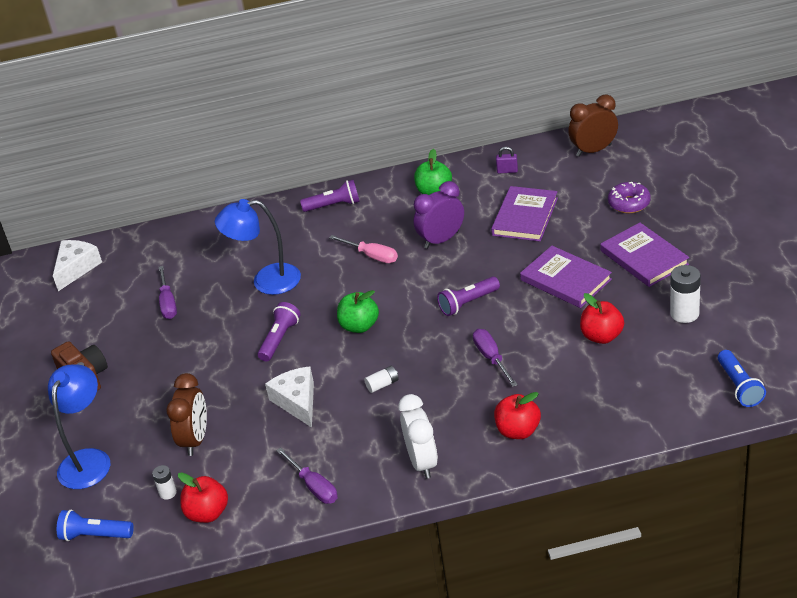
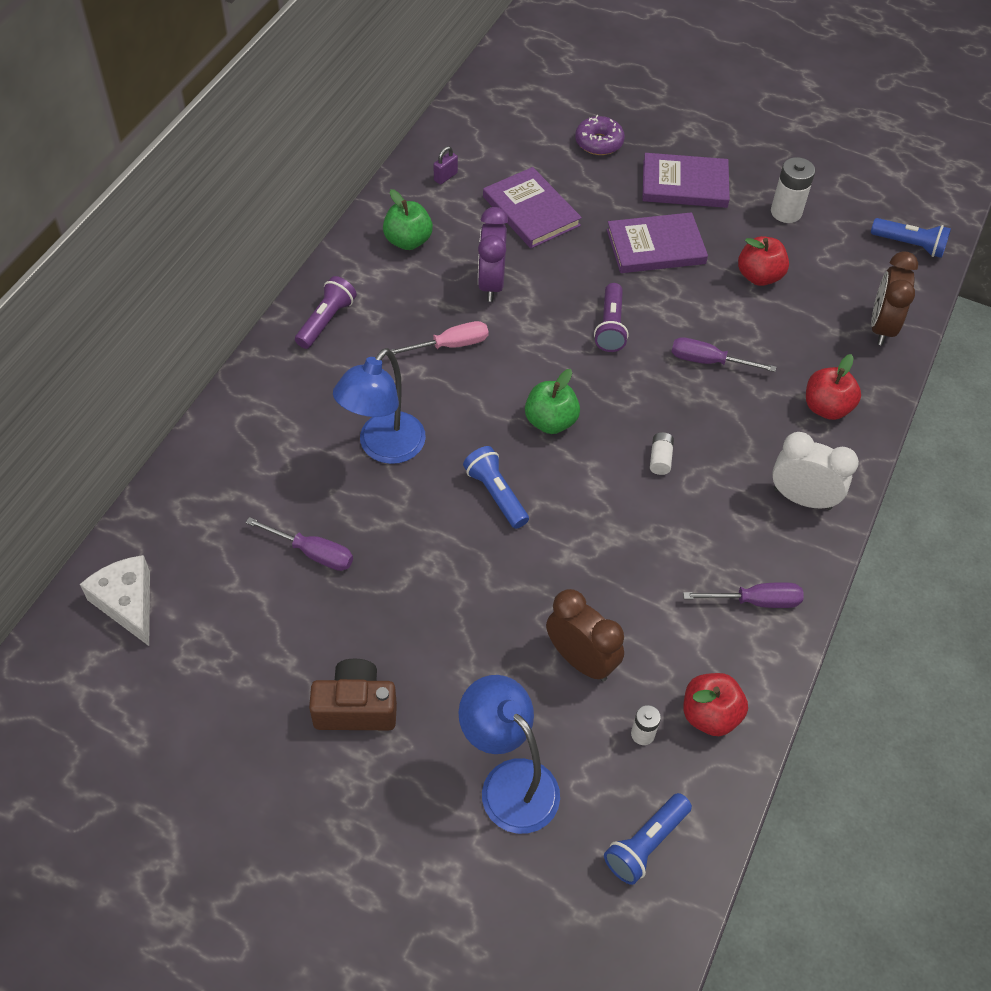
camera: 60 degrees left, 15 degrees up
(279, 339) = (496, 494): purple flashlight -> blue flashlight
(297, 401) = (613, 539): white cheese -> none
(593, 150) = (493, 110): brown clock -> brown clock (881, 327)

